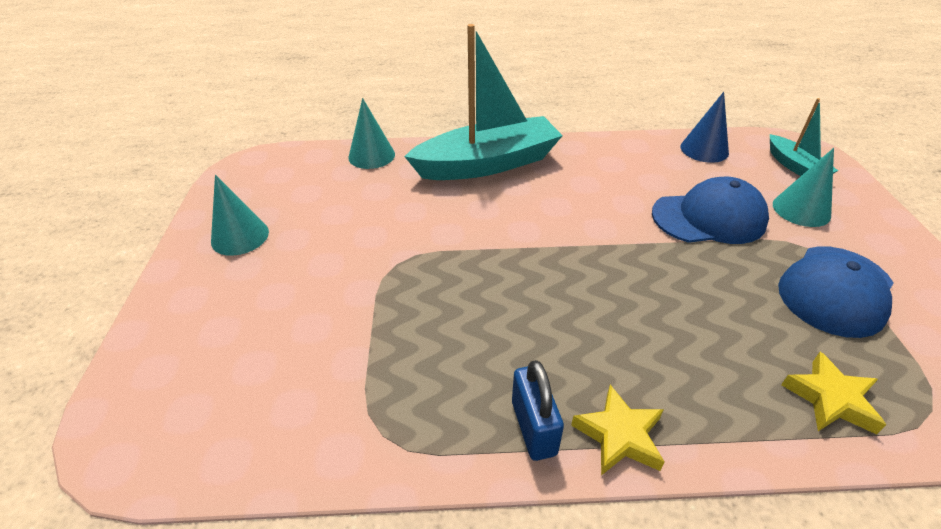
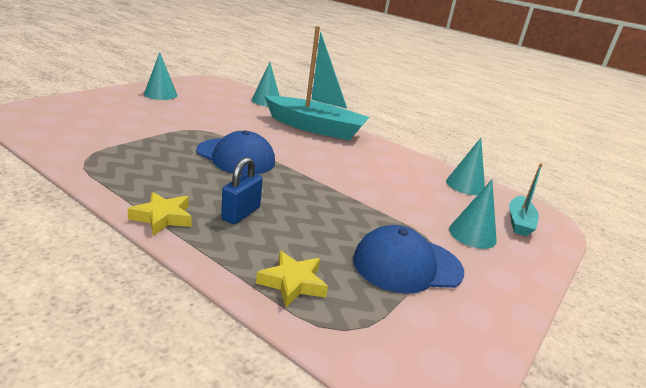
camera: 35 degrees right, 15 degrees down
(533, 428) = (136, 193): blue padlock -> blue padlock (241, 213)
(704, 149) = (465, 185): blue cone -> turquoise cone
(709, 217) = (396, 202): blue cap -> blue cap (236, 157)

